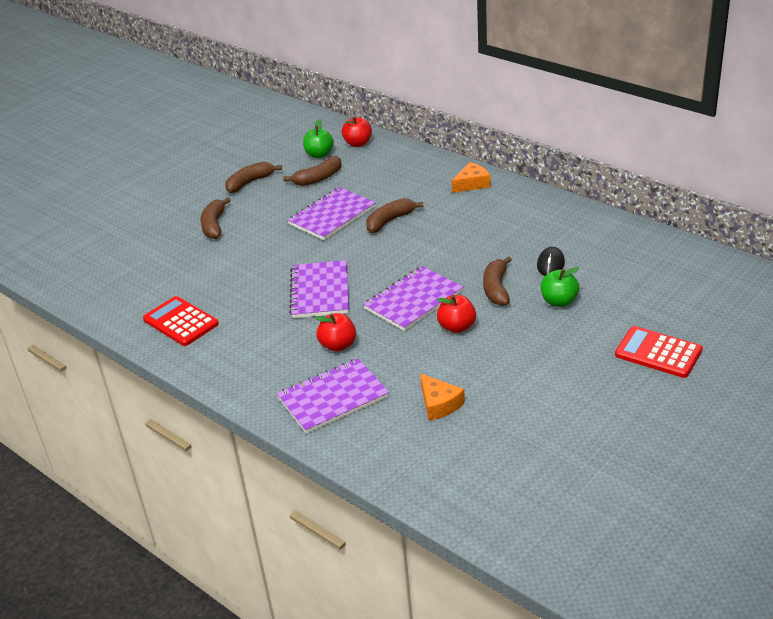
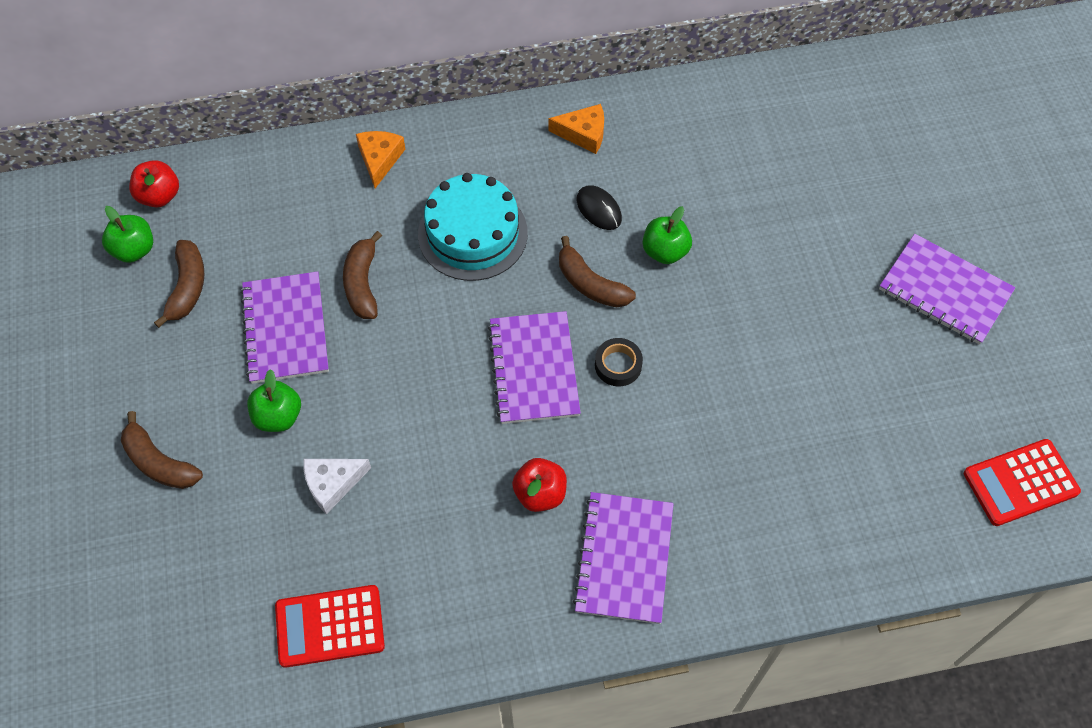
camera: 55 degrees left, 25 degrees up
(250, 183) = (106, 362): brown banana -> none
(261, 278) = (332, 484): none -> white cheese
(280, 241) = (278, 416): none -> green apple
(320, 291) = (424, 443): purple notebook -> purple notebook (944, 291)
(439, 404) = (722, 470): orange cheese -> orange cheese (583, 133)
(457, 327) = (618, 365): red apple -> black tape
(470, 234) = (472, 233): none -> turquoise cake
(658, 353) = (815, 241): red calculator -> red calculator (1020, 483)

